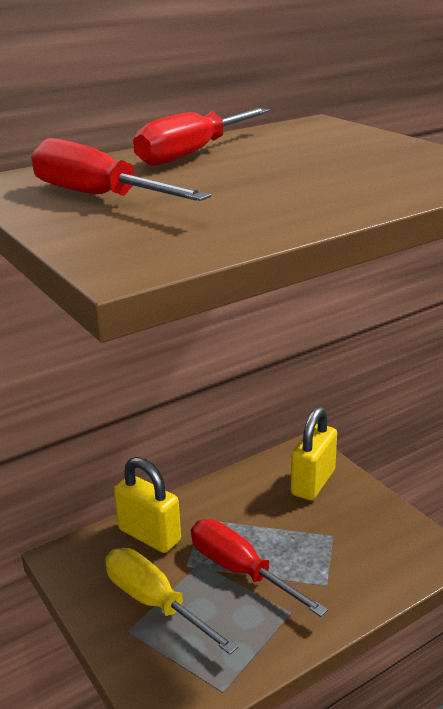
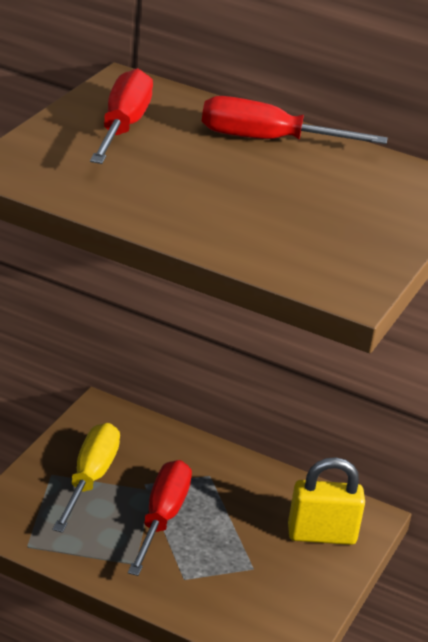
camera: 55 degrees right, 5 degrees up
(149, 535) = (163, 449): yellow padlock -> none

